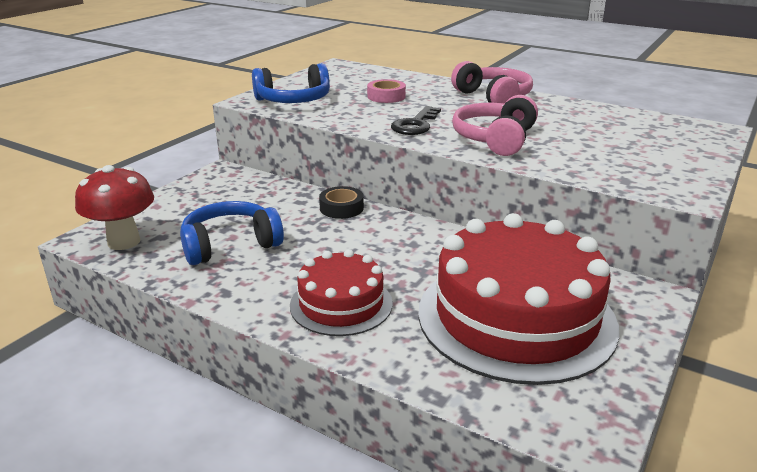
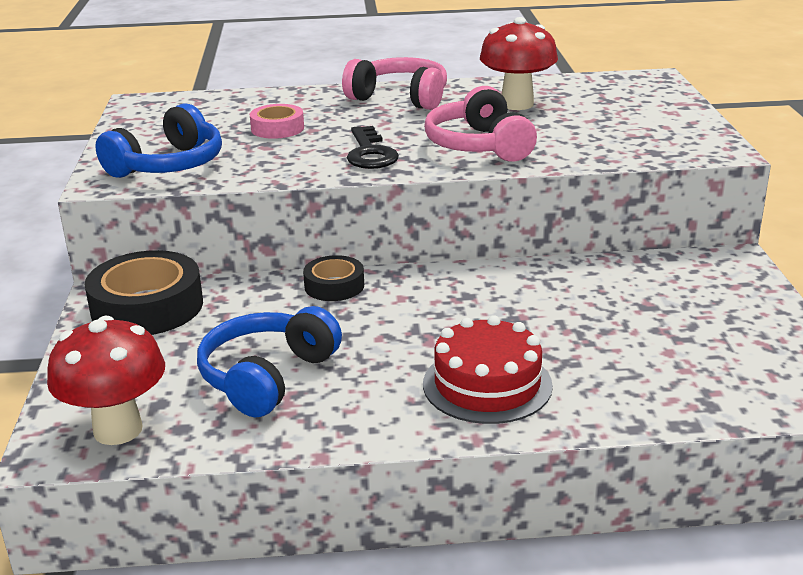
camera: 35 degrees left, 0 degrees up
(230, 184) = (147, 307): none -> black tape
(516, 317) = (656, 326): red cake -> none
(570, 120) = (517, 104): none -> red mushroom

